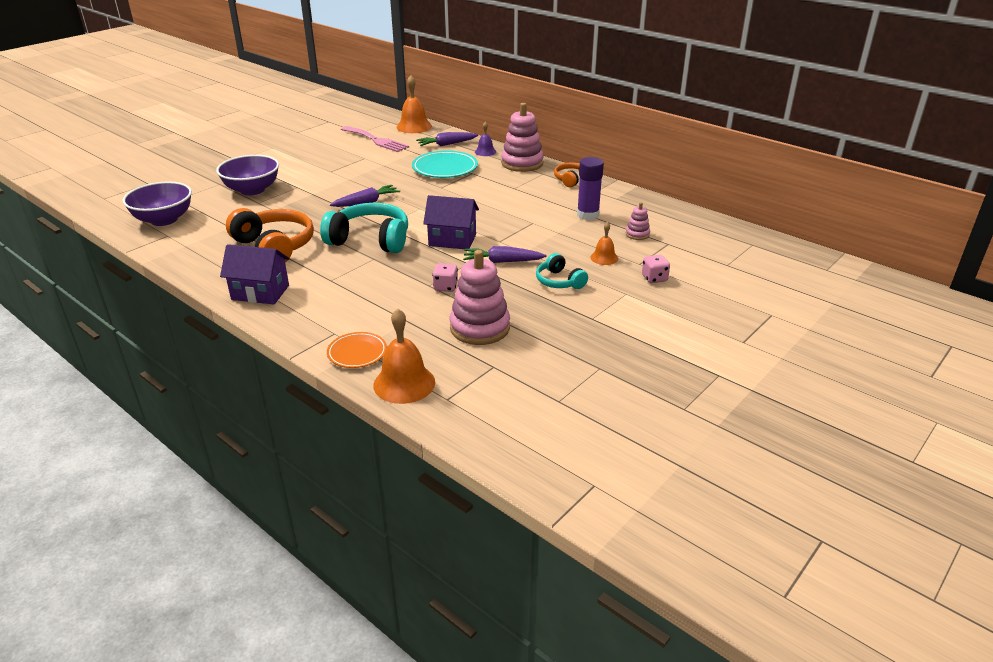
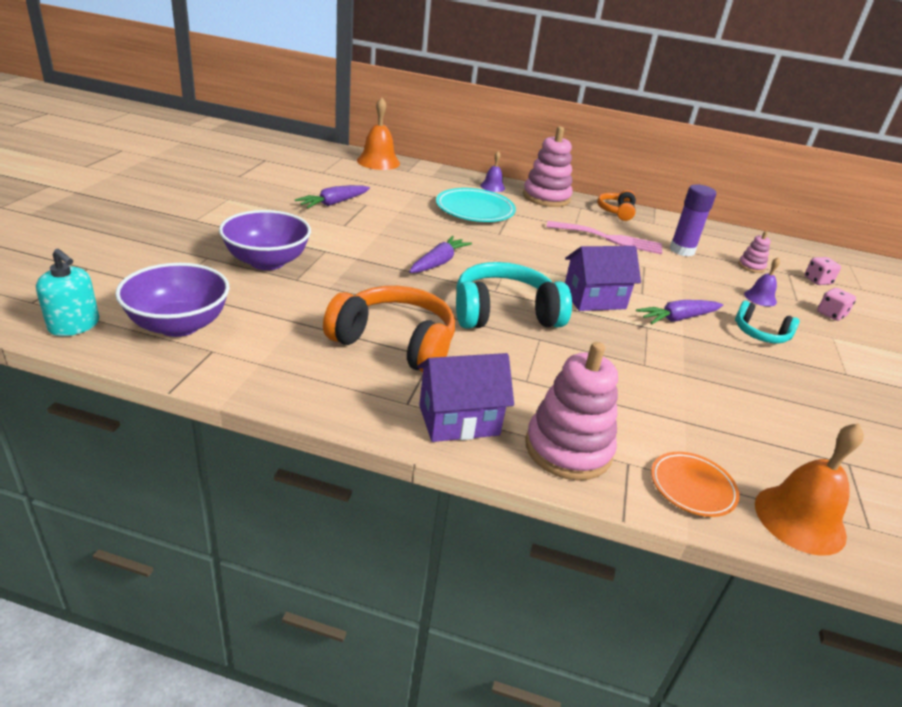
camera: 30 degrees left, 0 degrees up
(112, 213) = (74, 325): none -> turquoise soap dispenser
(376, 140) = (354, 181): pink fork -> pink fork (609, 239)
(445, 287) = (665, 363): pink dice -> pink dice (817, 281)
(447, 144) = (441, 181): purple carrot -> purple carrot (334, 203)
(480, 328) = (768, 412): pink stacking toy -> pink stacking toy (568, 449)
(604, 258) = (760, 298): orange bell -> purple bell

